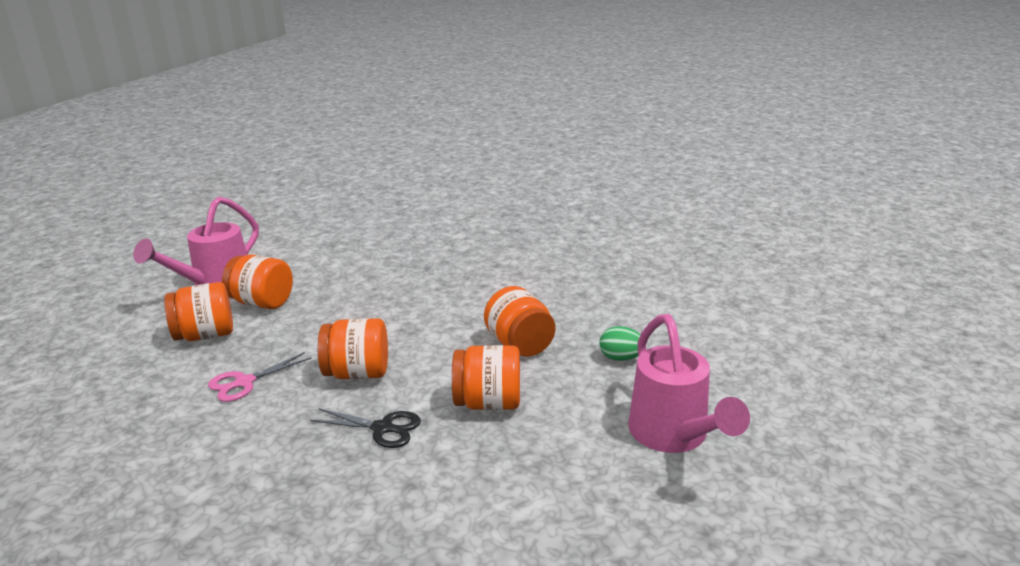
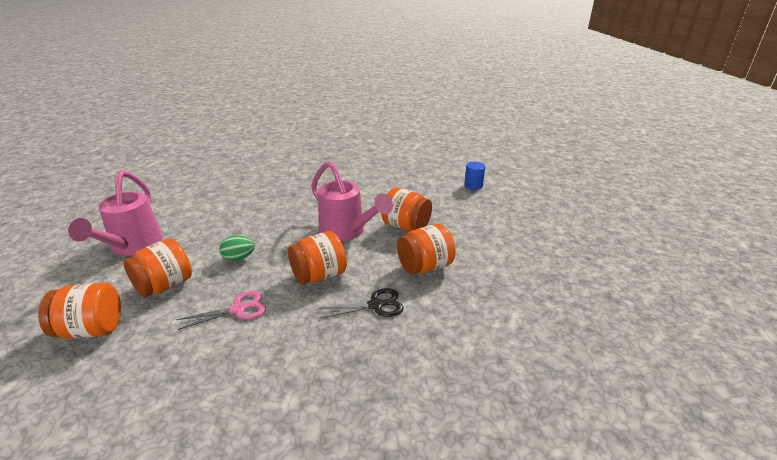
camera: 30 degrees left, 5 degrees up
(244, 382) = (238, 309): pink scissors -> pink scissors turned 135 degrees counterclockwise
(262, 303) = (189, 249): orange jar -> orange jar (91, 329)
(621, 358) = (470, 217): green egg -> green egg (239, 258)
(673, 436) = (541, 252): pink watering can -> pink watering can (346, 232)
(677, 314) = (473, 185): none -> blue cylinder

